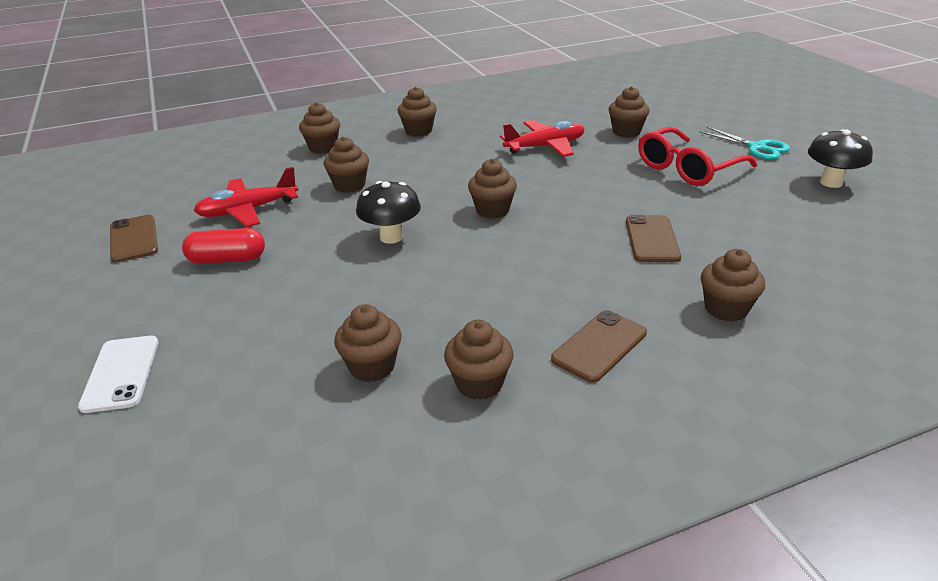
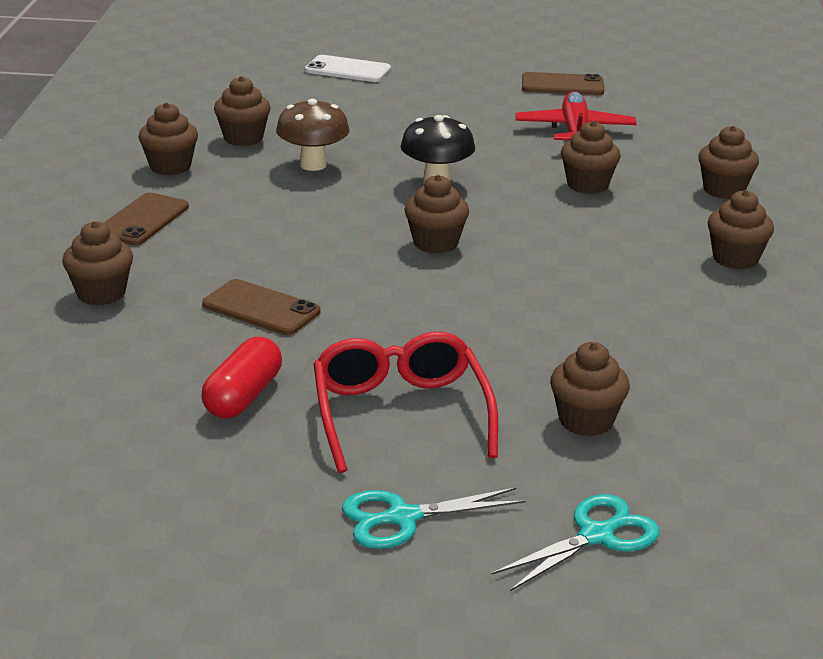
camera: 115 degrees right, 5 degrees down
(227, 259) = (477, 113): red capsule -> red capsule (243, 396)
(404, 302) = (313, 165): none -> brown mushroom
(545, 147) = (589, 332): red plane -> none
(599, 346) = (142, 220): brown phone -> brown phone turned 45 degrees clockwise
(700, 115) = (597, 535): none -> turquoise scissors
(831, 182) = (219, 516): black mushroom -> none

